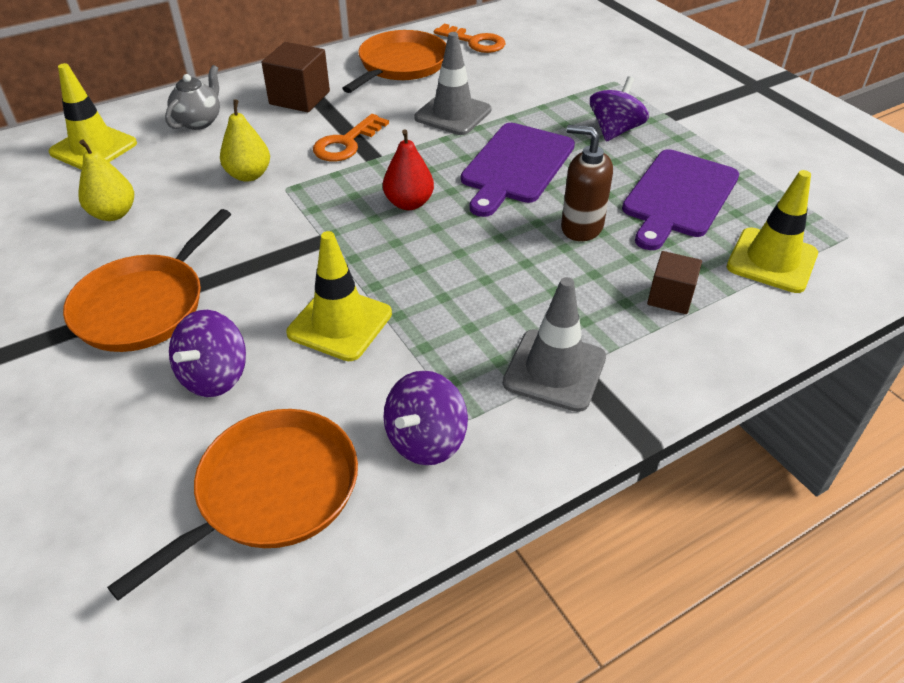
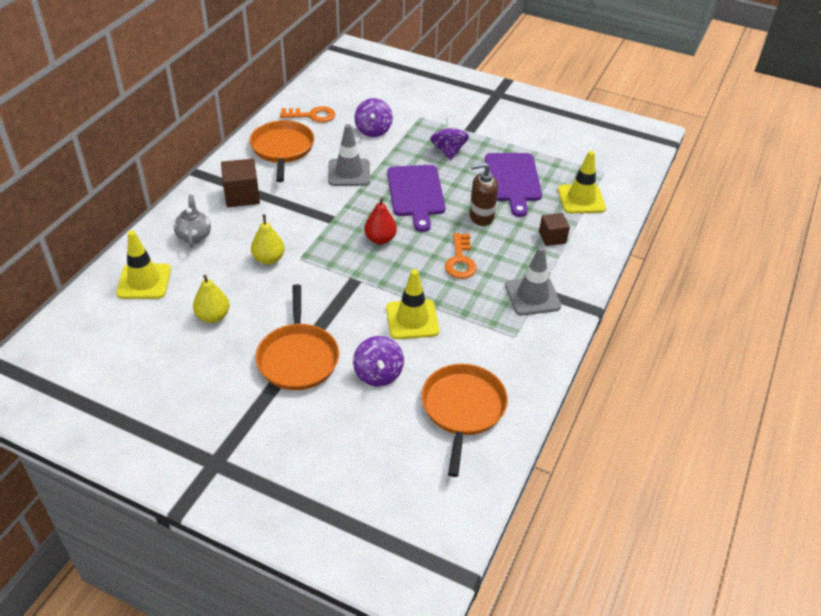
camera: 35 degrees left, 0 degrees up
(346, 143) = (305, 216): orange key -> orange key (460, 261)
(426, 440) = (506, 354): purple spinning top -> purple spinning top (373, 130)

